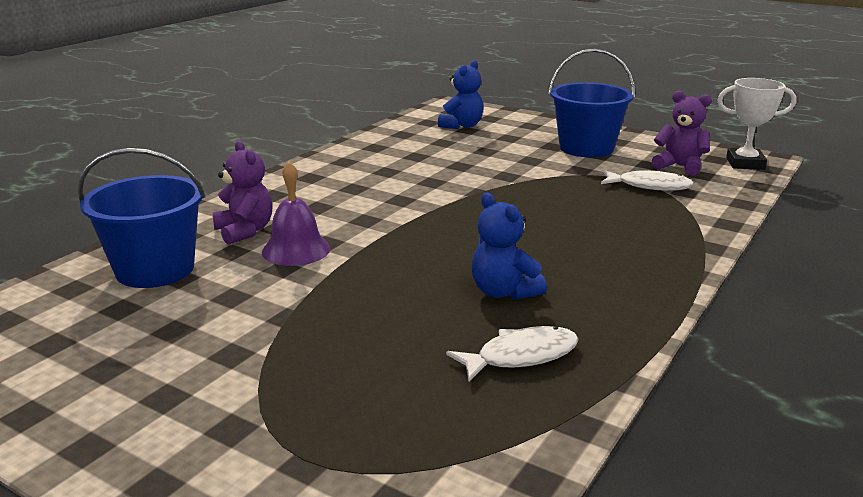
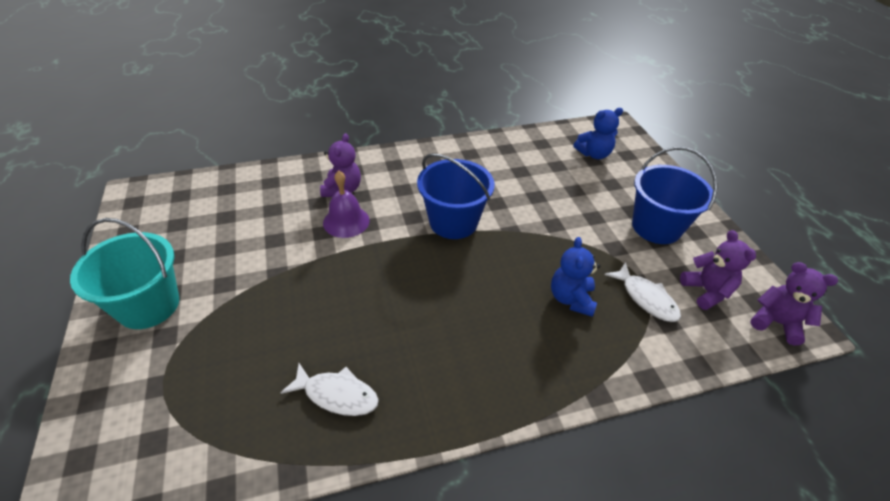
camera: 40 degrees right, 20 degrees up
(152, 420) = (148, 305): none -> turquoise bucket
(155, 270) = (270, 196): blue bucket -> blue bucket (453, 222)
(503, 292) = (401, 334): blue teddy bear -> blue teddy bear (571, 299)
(745, 163) = (776, 323): white trophy -> purple teddy bear

